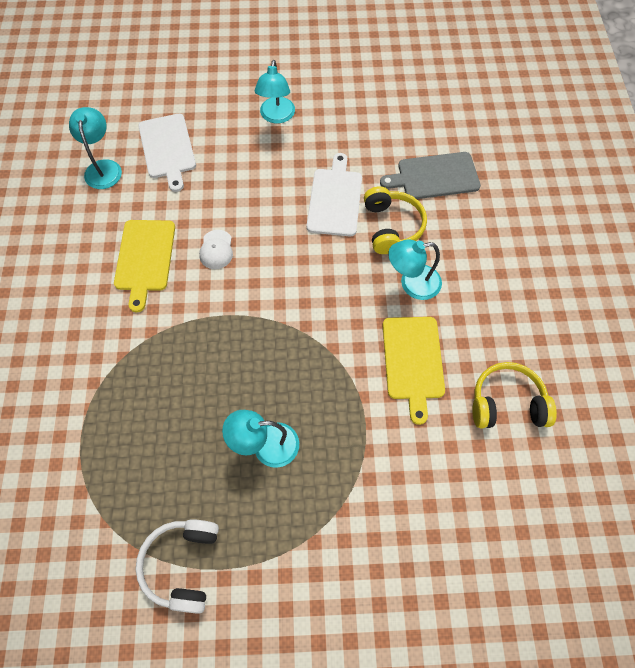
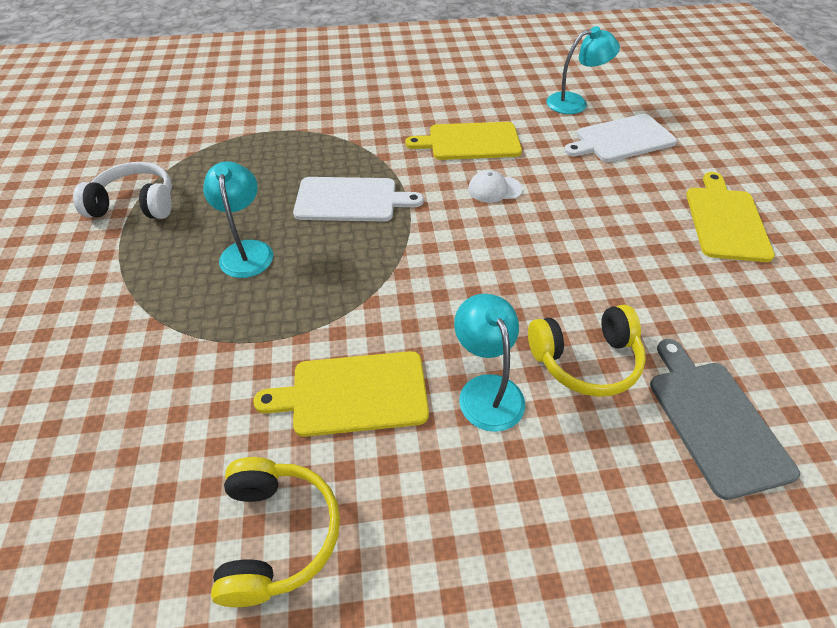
camera: 85 degrees right, 15 degrees down
(276, 116) = (725, 221): turquoise lamp -> yellow cutting board
(335, 199) = (610, 290): white cutting board -> white cutting board (351, 200)

